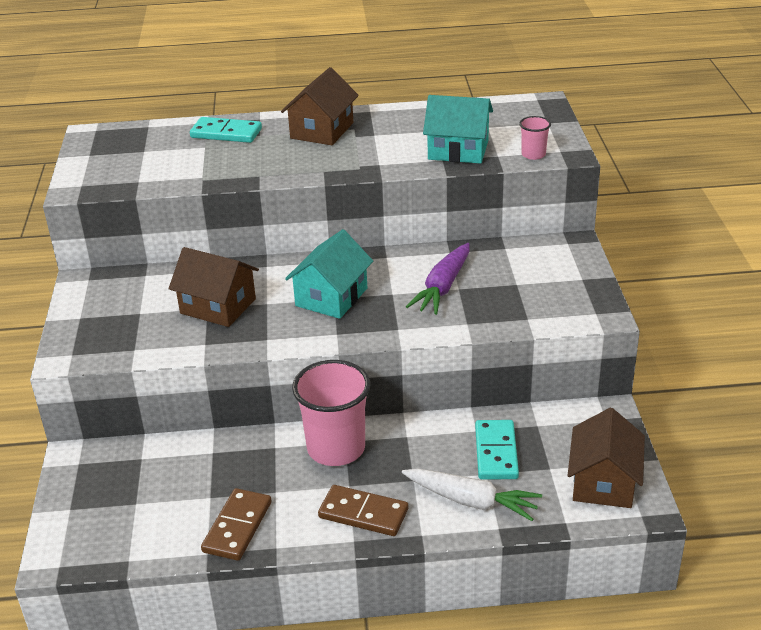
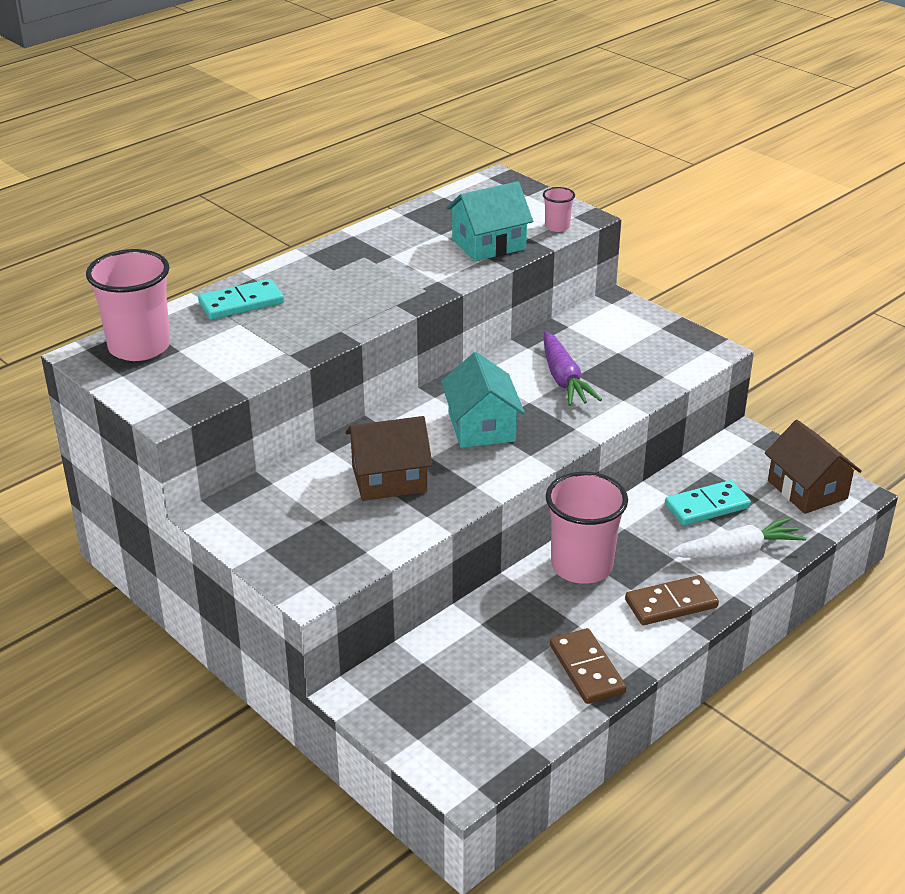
camera: 40 degrees left, 0 degrees up
(125, 140) = (139, 347): none -> pink cup
(322, 130) = (335, 268): brown house -> none
(496, 452) = (707, 506): turquoise domino -> turquoise domino turned 75 degrees counterclockwise

